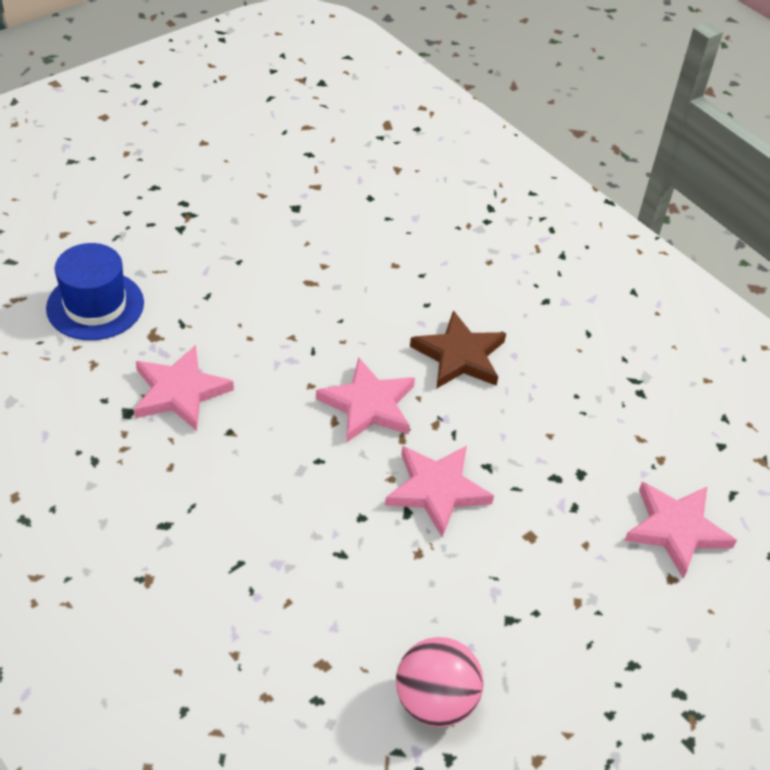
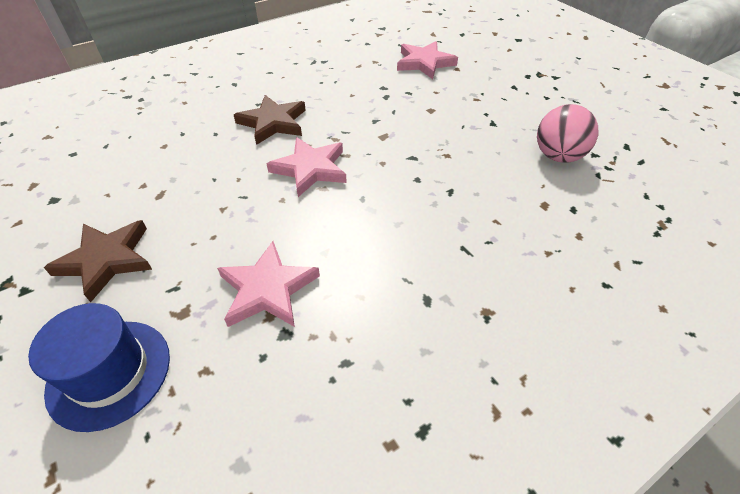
camera: 80 degrees left, 0 degrees up
(216, 269) = (106, 260): none -> brown star
(437, 490) = (394, 142): pink star -> none

